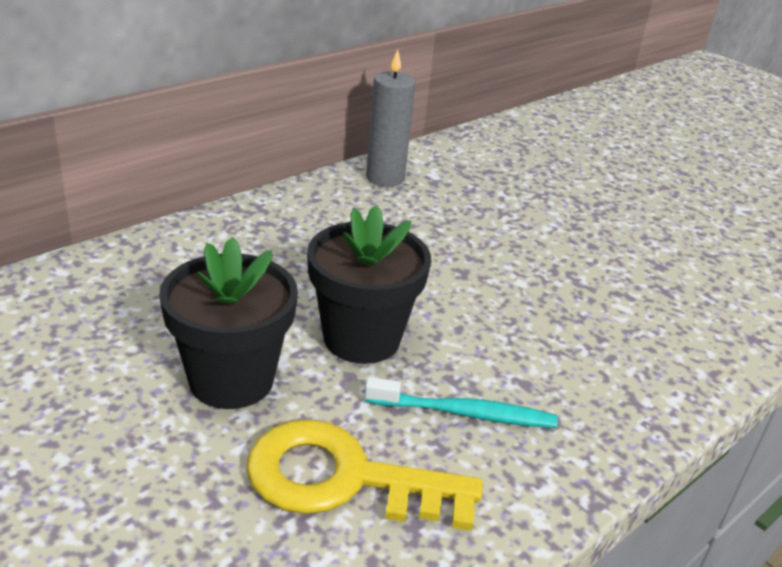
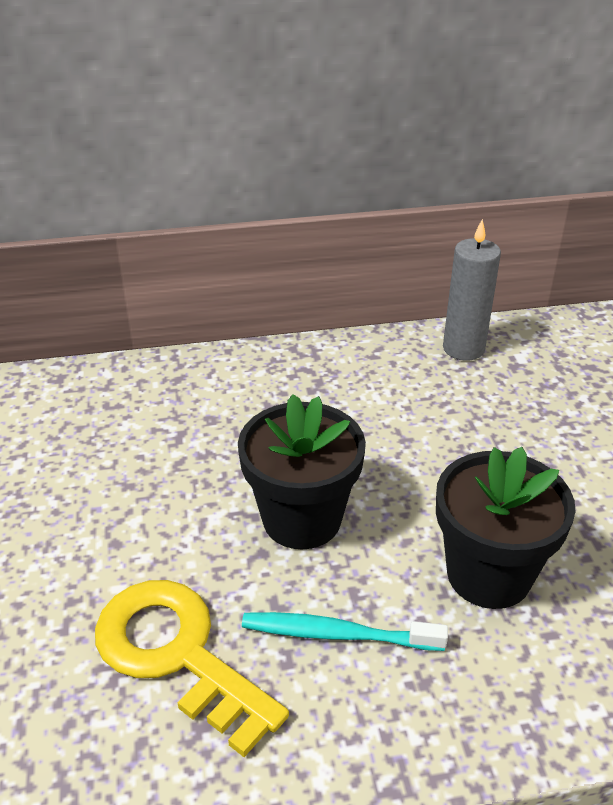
camera: 35 degrees right, 5 degrees up
(231, 380) = (159, 520): black flower pot -> black flower pot (488, 574)
(464, 413) = (337, 634): turquoise toothbrush -> turquoise toothbrush turned 150 degrees clockwise

